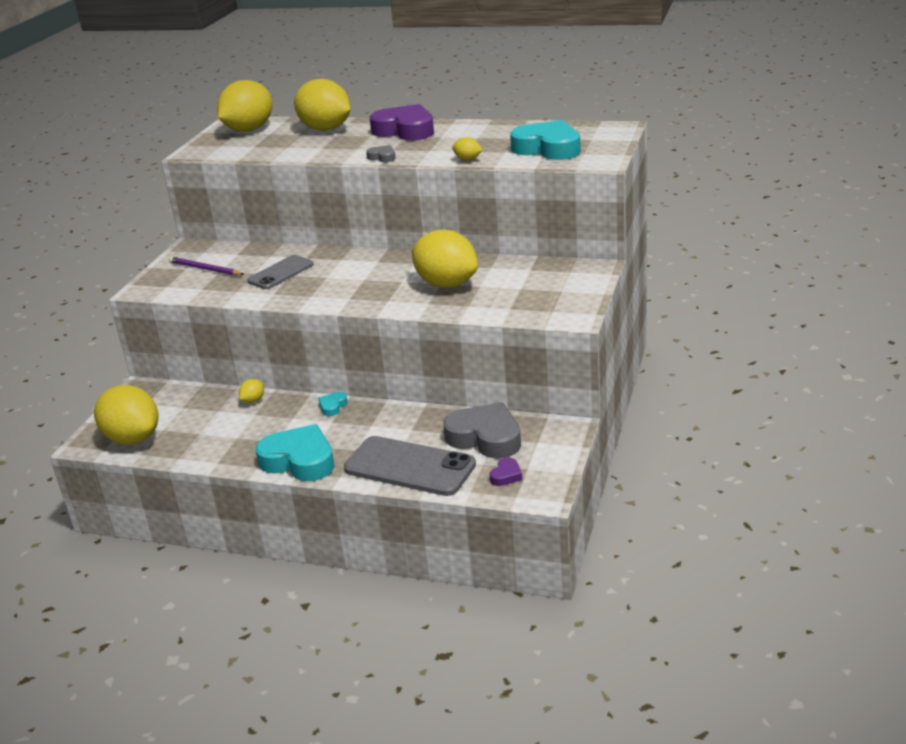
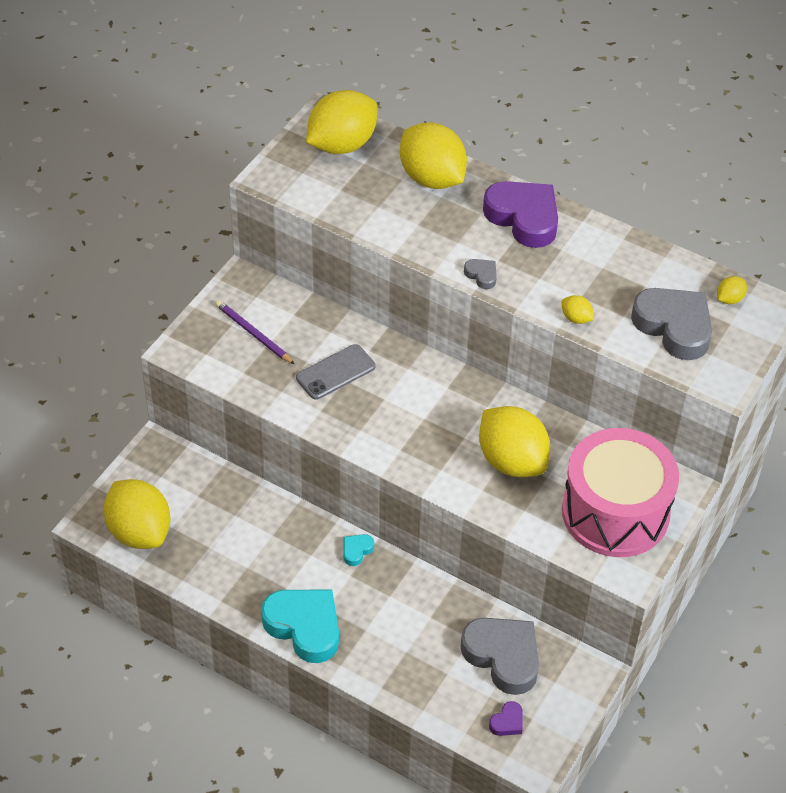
camera: 10 degrees right, 20 degrees up
(253, 400) = (274, 511): yellow lemon -> yellow lemon (729, 299)
(409, 467) = (414, 675): grey phone -> none
(546, 290) = (615, 512): none -> pink drum
(548, 148) = (674, 327): turquoise heart -> grey heart

